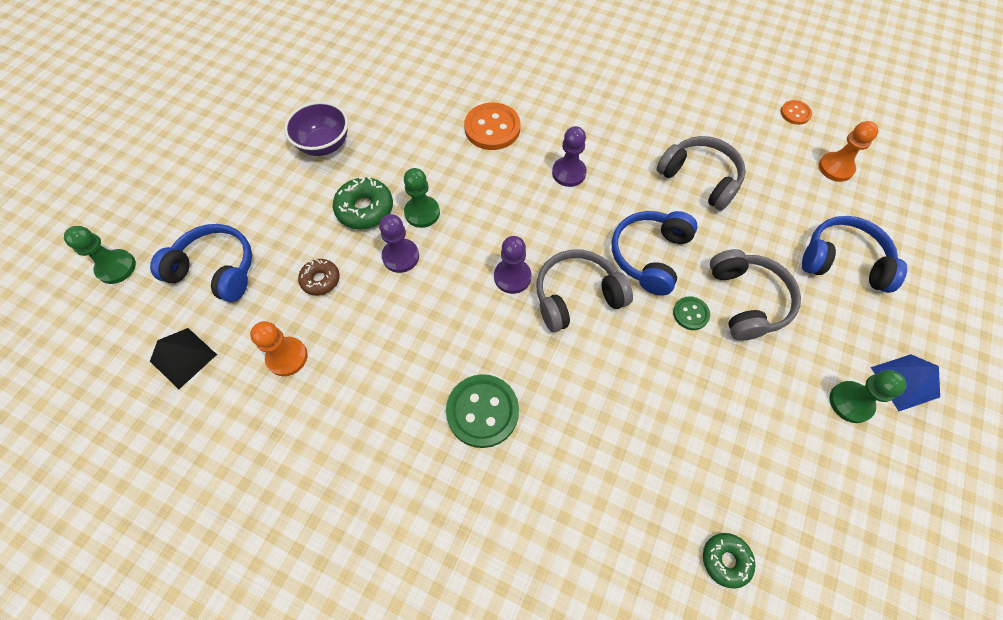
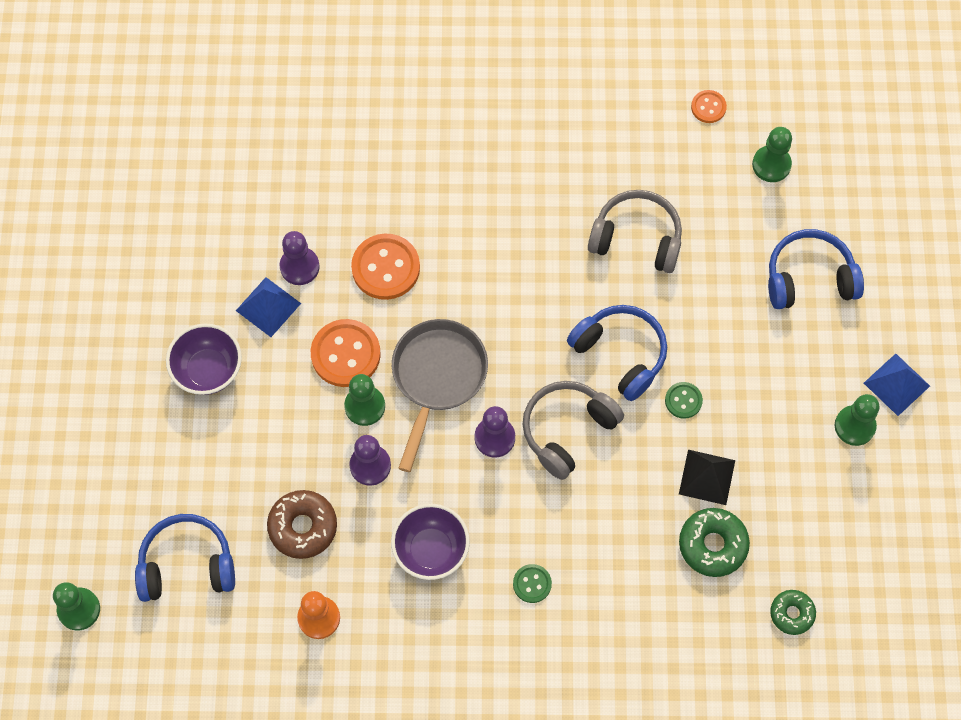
camera: 25 degrees left, 5 degrees up
(183, 358) = (217, 665): black pyramid -> black pyramid (707, 477)
(320, 280) = (303, 527): brown donut -> brown donut, size x1.56
(365, 209) = (301, 428): green donut -> green donut (712, 545)
(393, 121) = (268, 307): none -> blue pyramid
(411, 343) = (431, 550): none -> purple bowl
(429, 172) = (345, 354): none -> orange button
(482, 411) = (532, 584): green button -> green button, size x0.53
(489, 215) = (437, 378): none -> grey pan
(569, 173) = (496, 290): purple pawn -> purple pawn (299, 267)
(649, 256) = (620, 354): blue headphones -> blue headphones turned 135 degrees clockwise
(747, 300) = (731, 363): grey headphones -> none
(835, 168) = (771, 165): orange pawn -> green pawn

